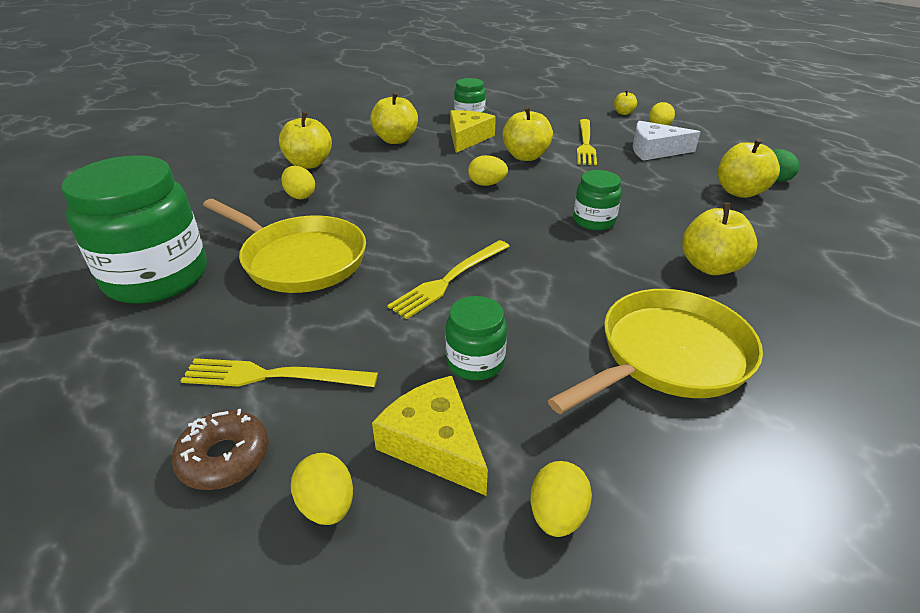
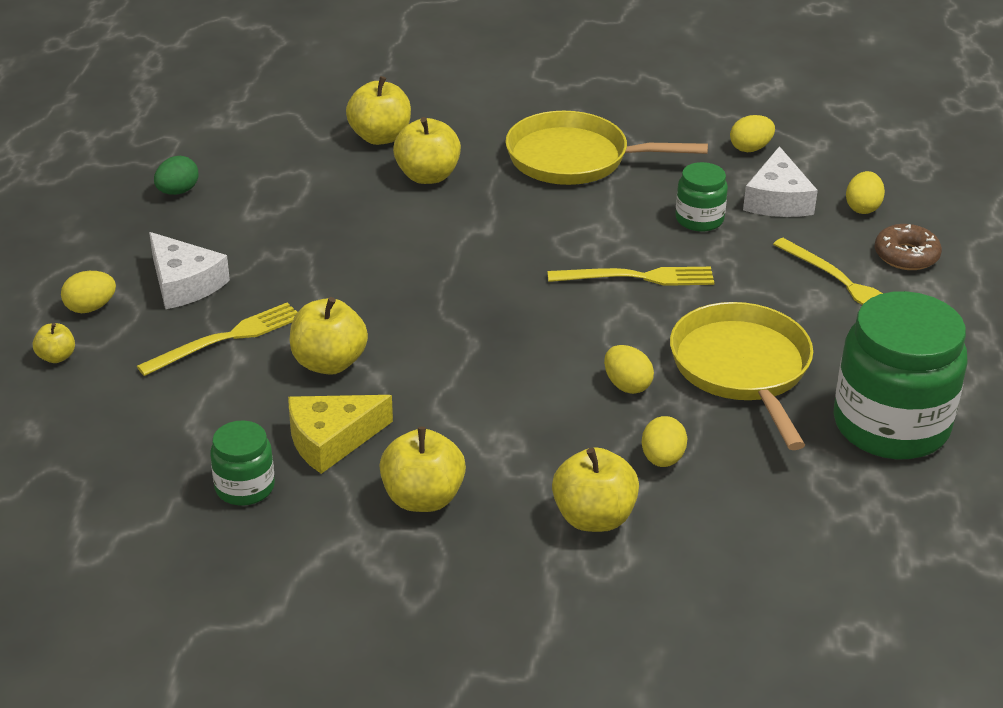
camera: 135 degrees left, 0 degrees up
(434, 444) = (777, 199): yellow cheese -> white cheese
(487, 184) = (443, 351): yellow egg -> yellow egg (627, 385)
(594, 221) = (429, 253): green jar -> none
(740, 192) = (244, 201): yellow apple -> yellow apple (380, 137)

